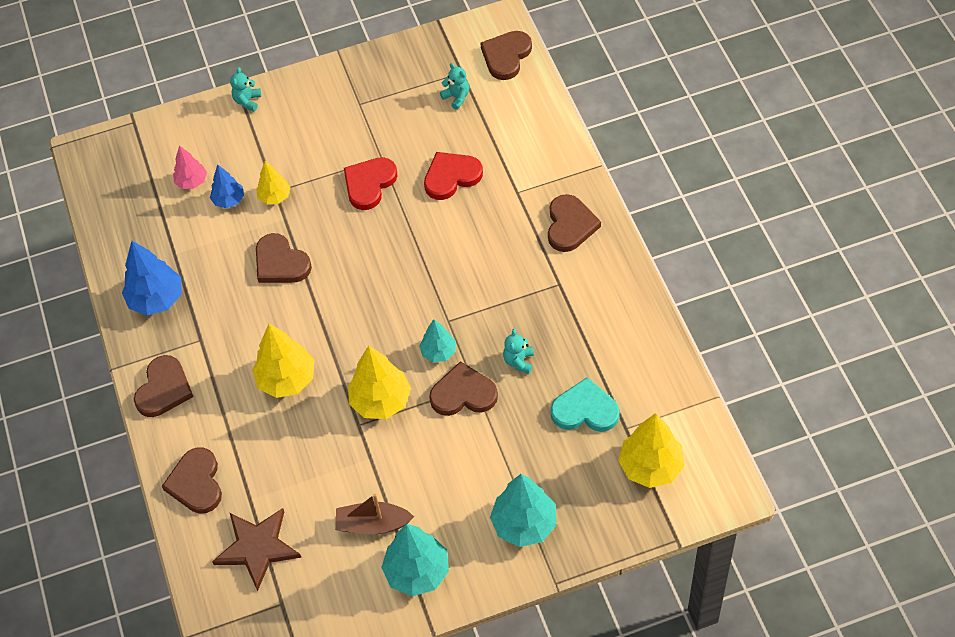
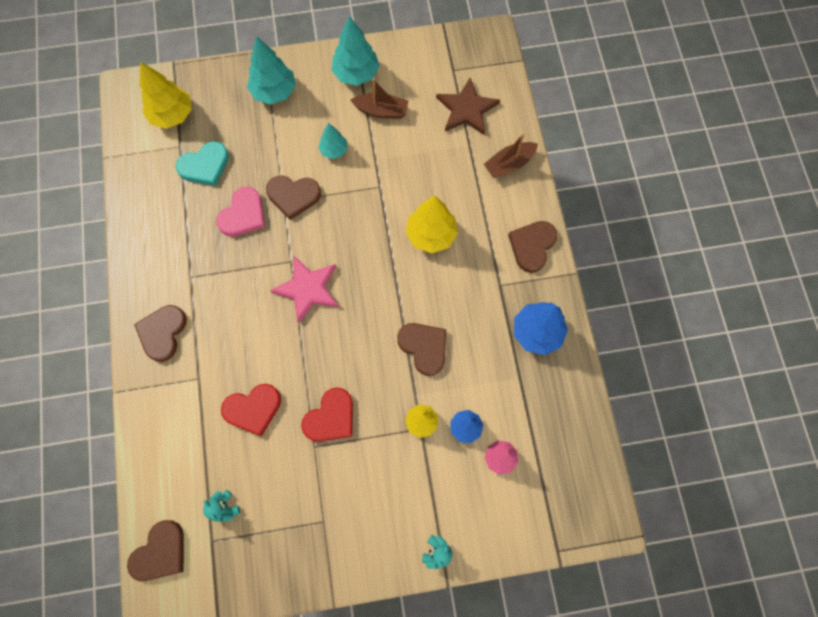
camera: 175 degrees left, 15 degrees up
(196, 483) = (509, 164): brown heart -> brown boat
(380, 401) = (359, 202): yellow tree -> none
(421, 296) = (307, 289): none -> pink star
(438, 352) = (304, 235): turquoise tree -> turquoise tree (334, 150)
(519, 361) = (243, 214): turquoise teddy bear -> pink heart
(585, 410) = (205, 165): turquoise heart -> turquoise heart turned 45 degrees counterclockwise

